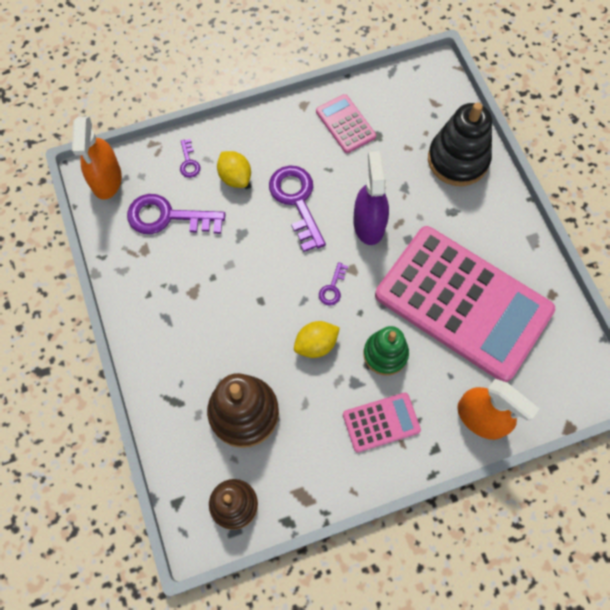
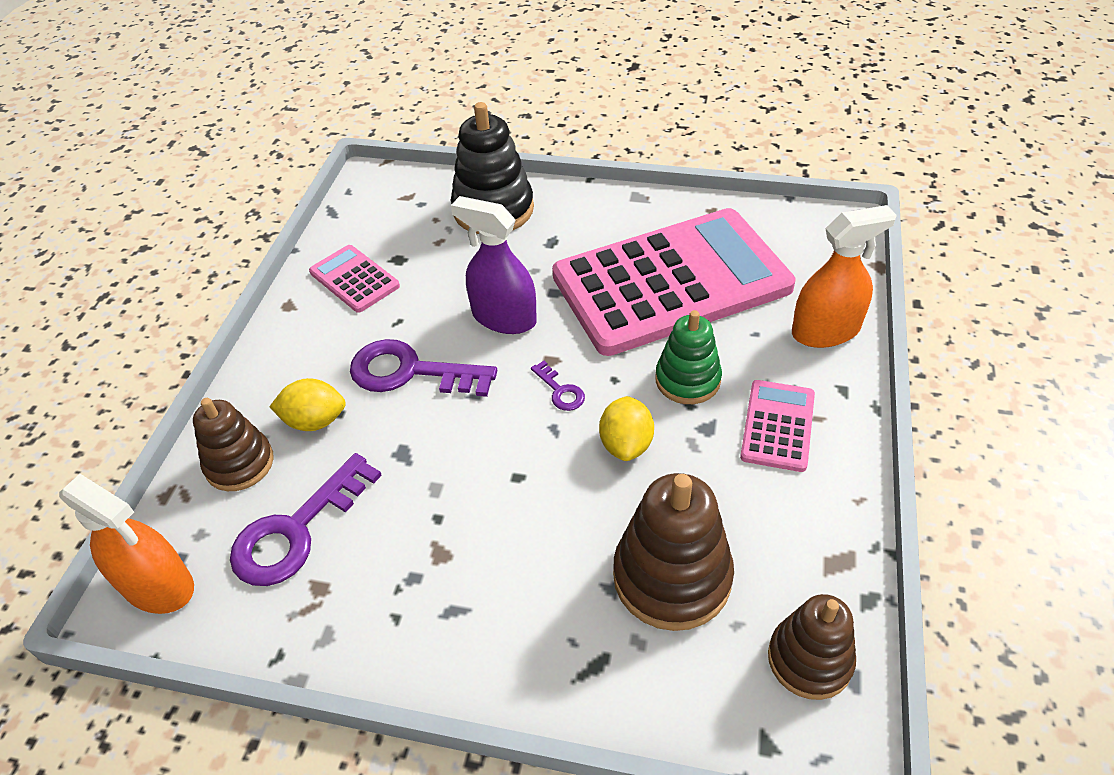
camera: 55 degrees left, 20 degrees down
(189, 162) = (239, 463): purple key -> brown stacking toy
(345, 124) = (354, 279): pink calculator -> pink calculator turned 45 degrees clockwise

